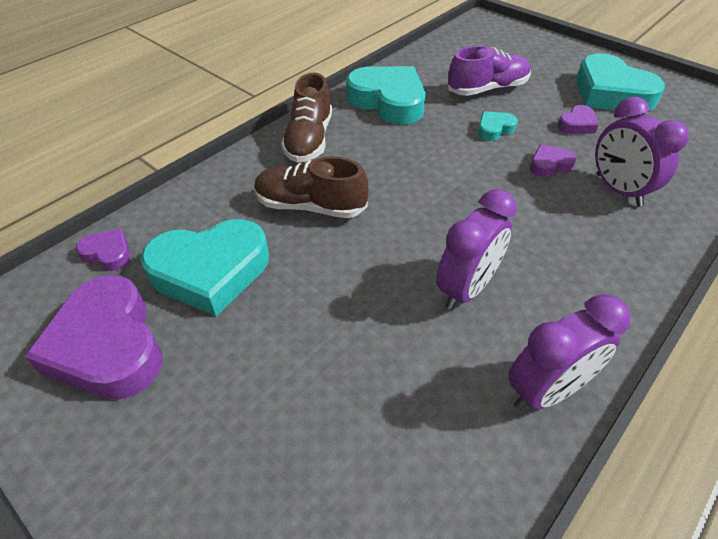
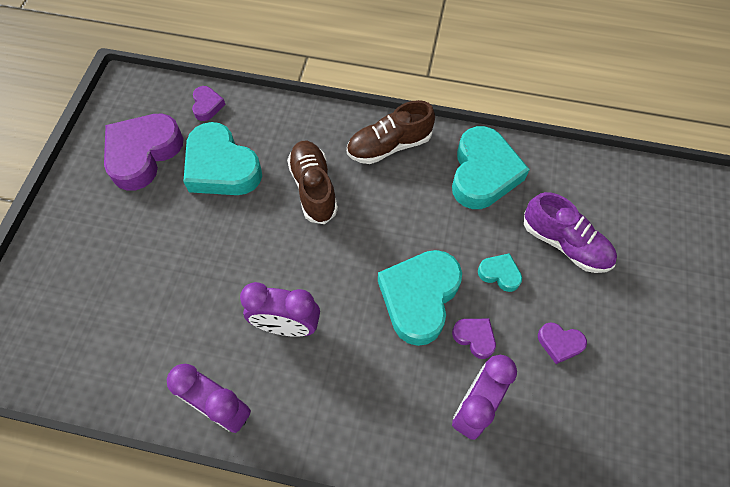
camera: 60 degrees right, 15 degrees up
(610, 93) = (647, 361): turquoise heart -> turquoise heart (419, 298)

